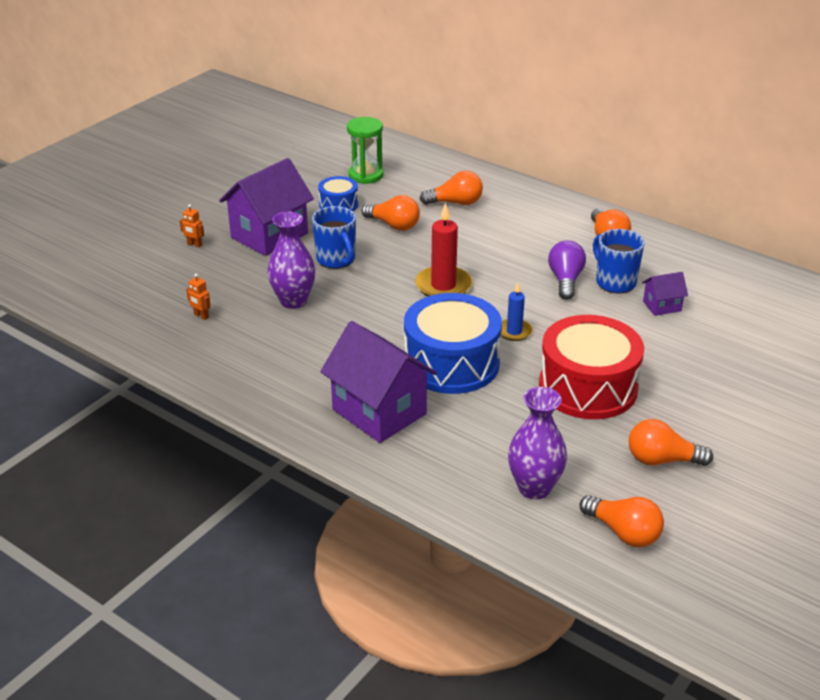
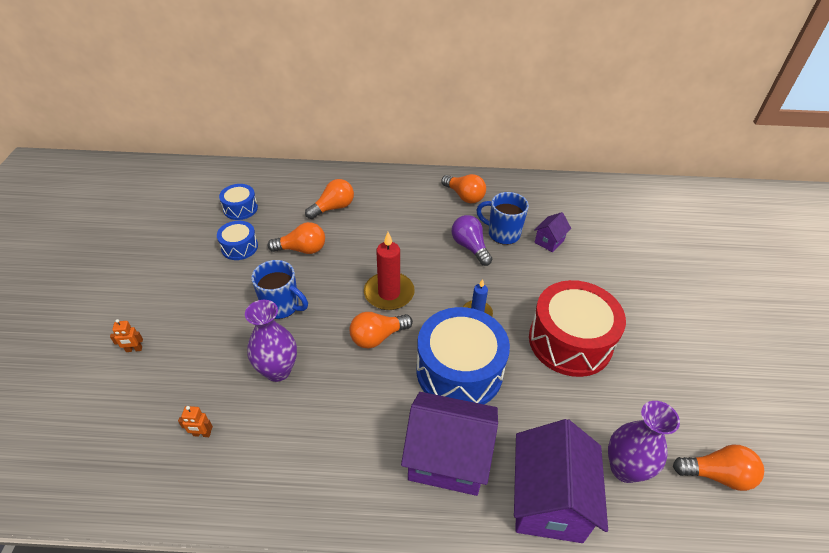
camera: 35 degrees left, 10 degrees up
(269, 235) = (201, 306): purple house -> purple house (548, 500)
(366, 175) = (240, 208): green hourglass -> blue drum
(661, 460) = (673, 384): orange light bulb -> orange light bulb (377, 337)

